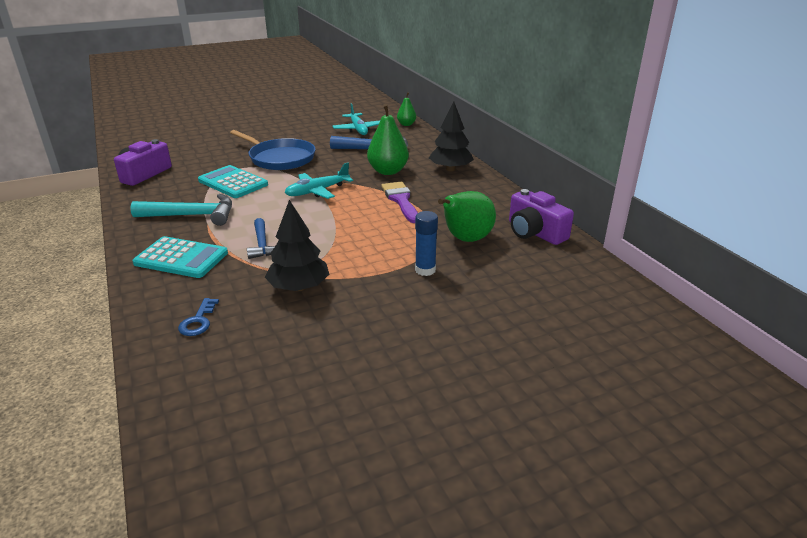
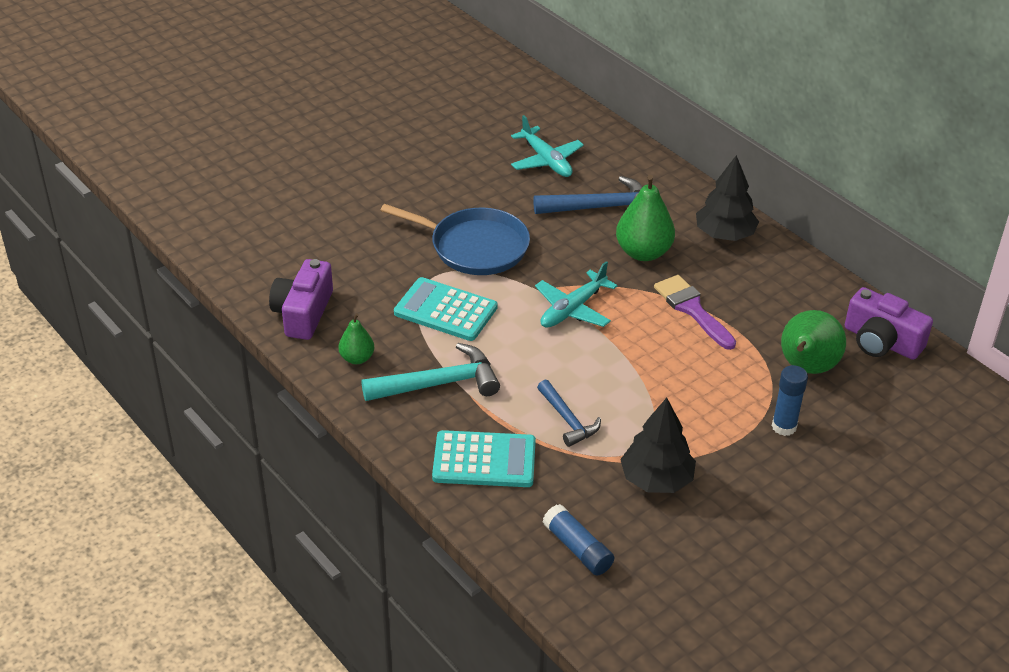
camera: 15 degrees left, 10 degrees up
(198, 321) = (577, 548): blue key -> blue glue stick
(406, 124) = (610, 138): green pear -> green pear (357, 358)

